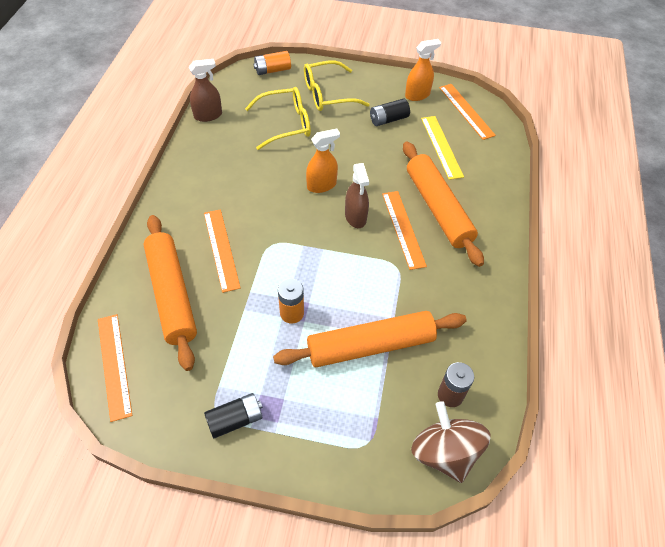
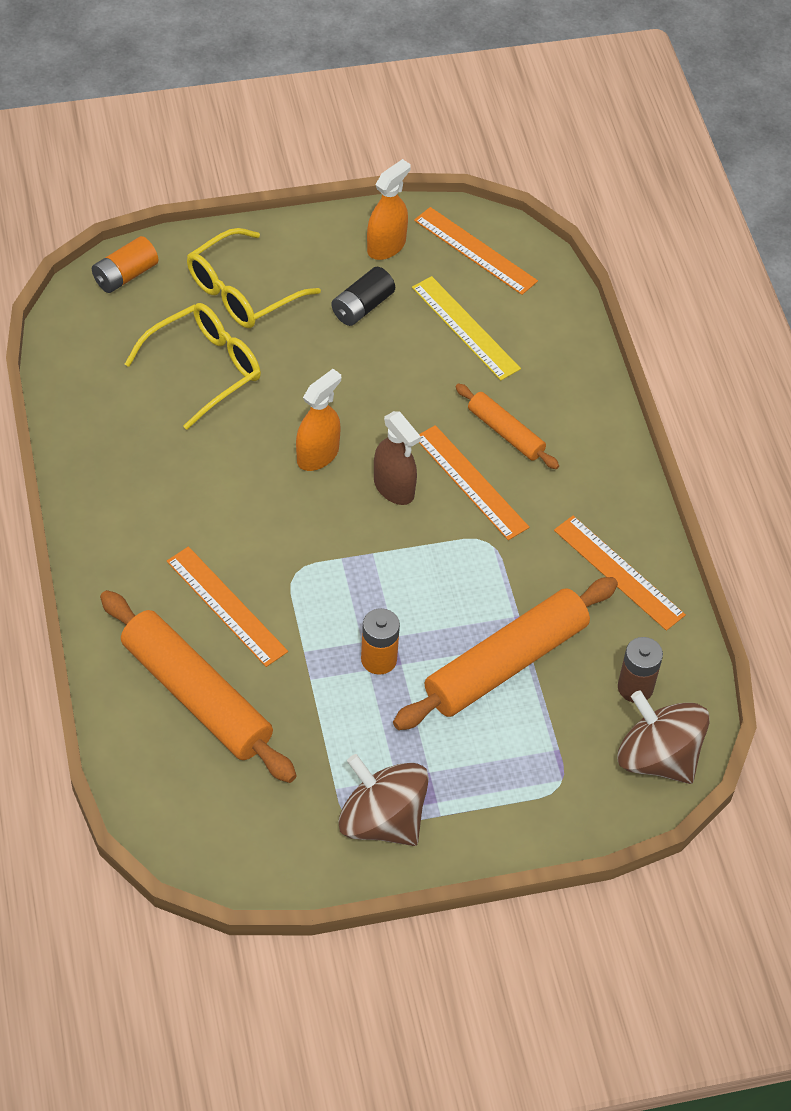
camera: 25 degrees left, 0 degrees up
(114, 365) = (179, 816): orange ruler -> orange ruler (619, 572)
(208, 115) = (69, 396): brown spray bottle -> none
(235, 420) = (382, 820): black battery -> brown spinning top
(438, 208) = (506, 432): orange rolling pin -> orange rolling pin, size x0.53

